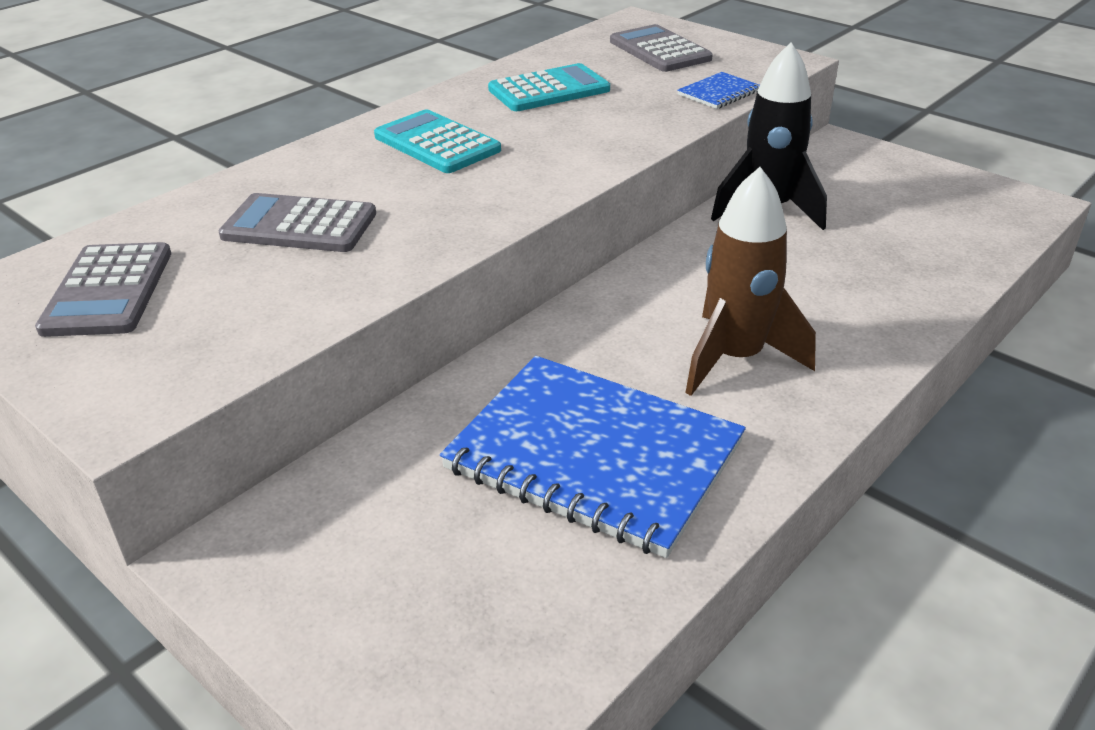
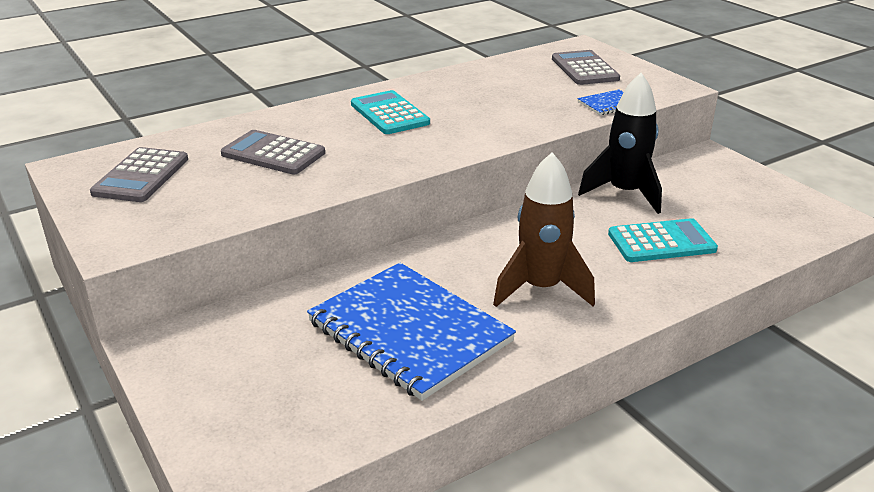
camera: 15 degrees right, 5 degrees down
(549, 90) = (487, 87): turquoise calculator -> turquoise calculator (661, 242)

